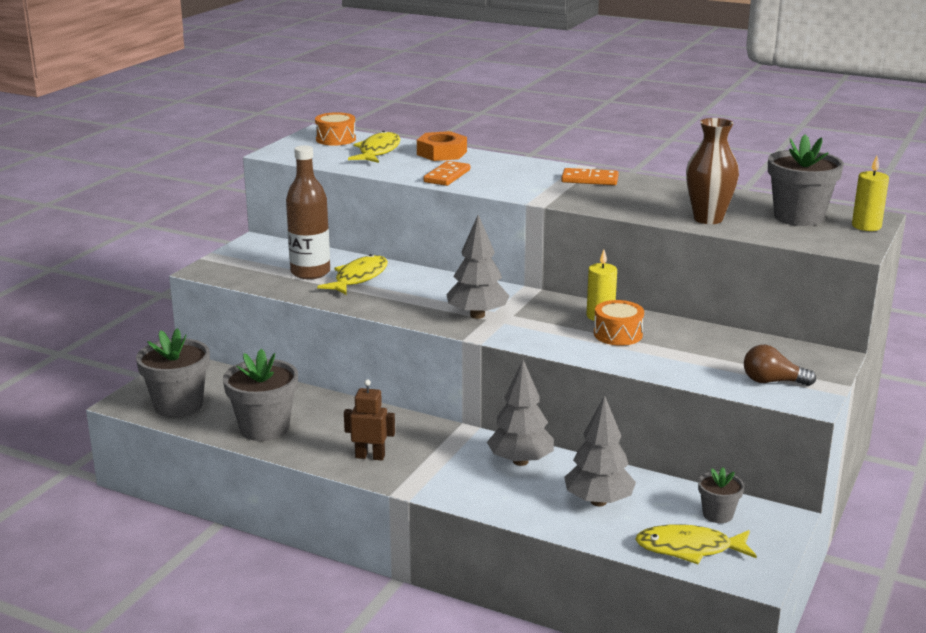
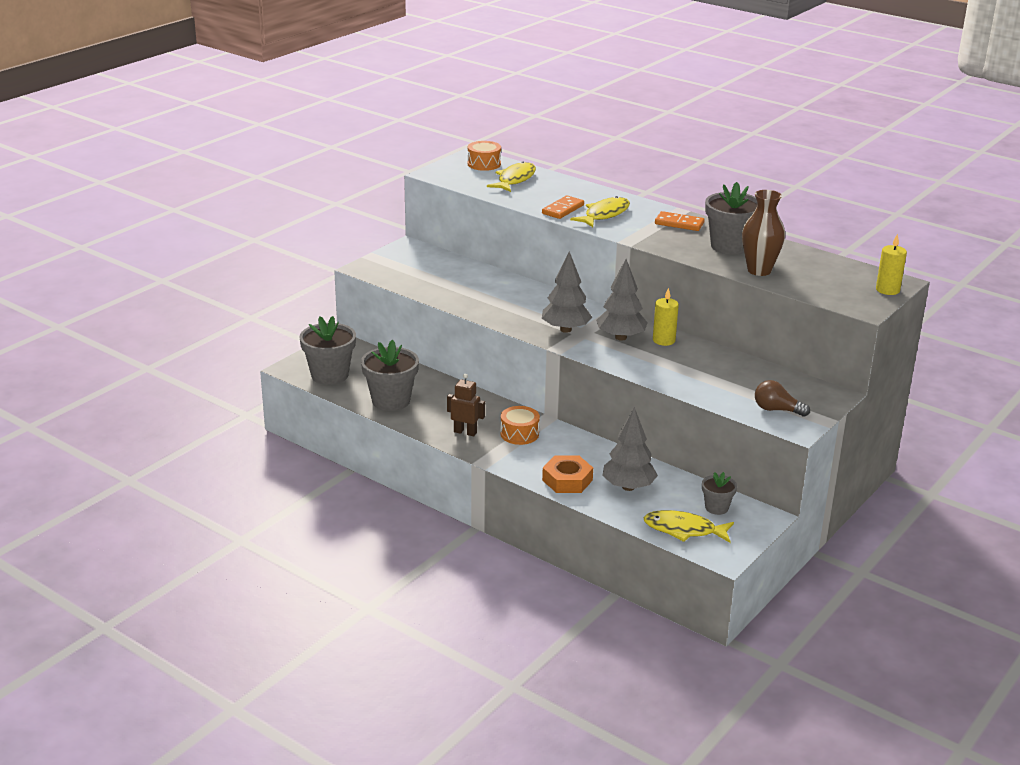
camera: 10 degrees right, 5 degrees up
(310, 272) = (445, 278): brown bottle -> none
(358, 278) = (482, 287): yellow fish -> yellow fish (604, 214)
(441, 153) = (567, 186): orange nut -> orange nut (567, 480)
(520, 461) = (579, 449): grey tree -> grey tree (620, 337)
(618, 334) = (671, 357): orange drum -> orange drum (519, 434)
(798, 217) = (835, 276): grey flower pot -> grey flower pot (730, 246)

